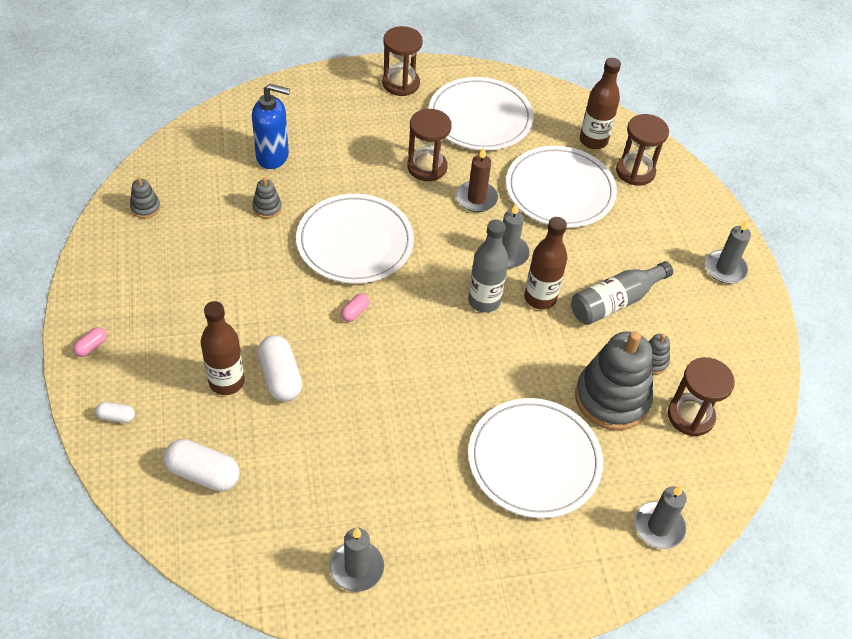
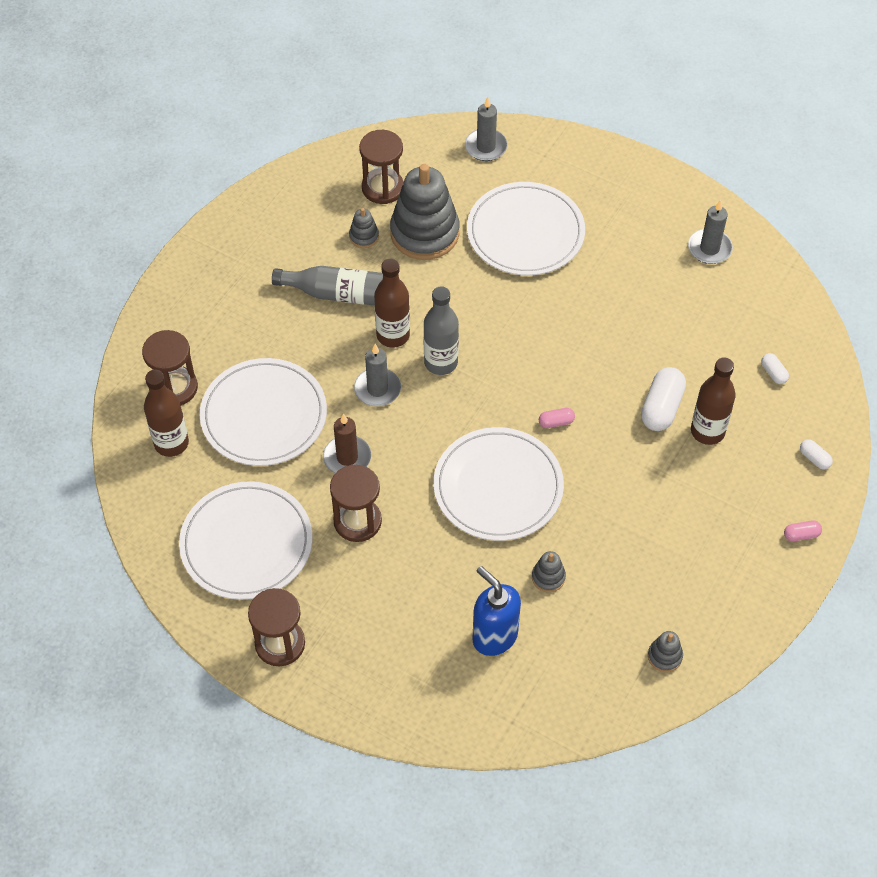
camera: 135 degrees left, 5 degrees up
(203, 473) = (773, 373): white capsule -> white capsule, size x0.51
(725, 269) = (217, 261): grey candle -> none

